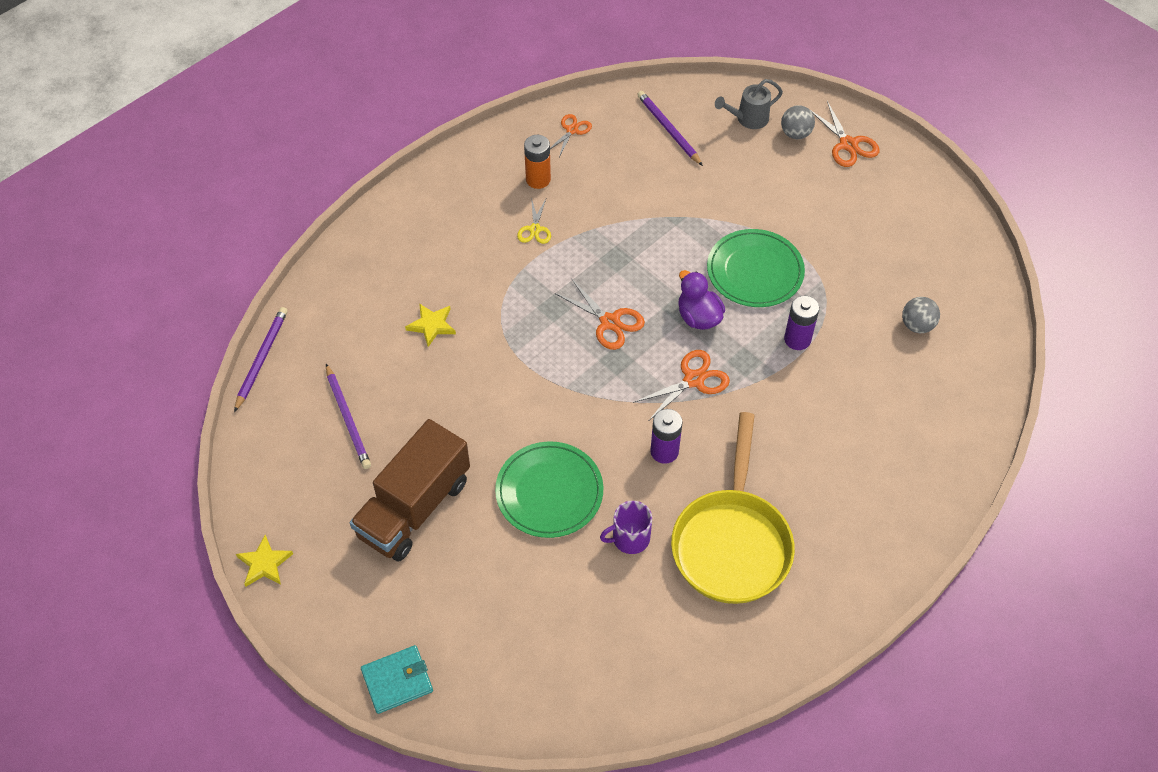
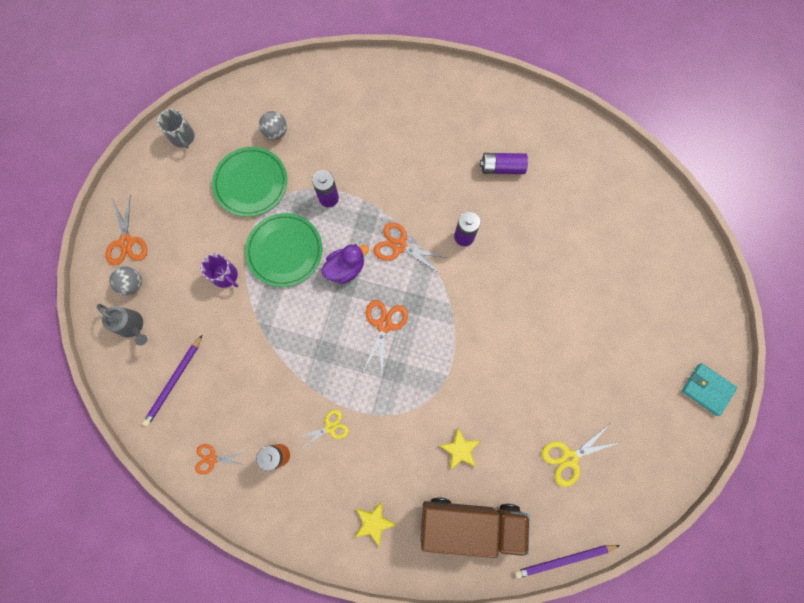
camera: 120 degrees left, 20 degrees up
(264, 563) = (702, 438): yellow star -> yellow star (373, 522)
(348, 418) = (569, 458): purple pencil -> yellow scissors
(397, 680) = (711, 305): turquoise wallet -> turquoise wallet (707, 389)
(414, 508) = (602, 367): brown truck -> brown truck (470, 523)
(549, 492) = (536, 290): green plate -> green plate (251, 183)
(630, 538) = (536, 225): purple mug -> purple mug (225, 276)
(698, 317) = (345, 268): purple duck -> purple duck turned 150 degrees counterclockwise
(732, 543) = (502, 168): yellow pan -> purple battery
(848, 144) = (126, 242): orange scissors -> orange scissors turned 135 degrees clockwise
(957, 236) = (183, 137): none -> grey mug

